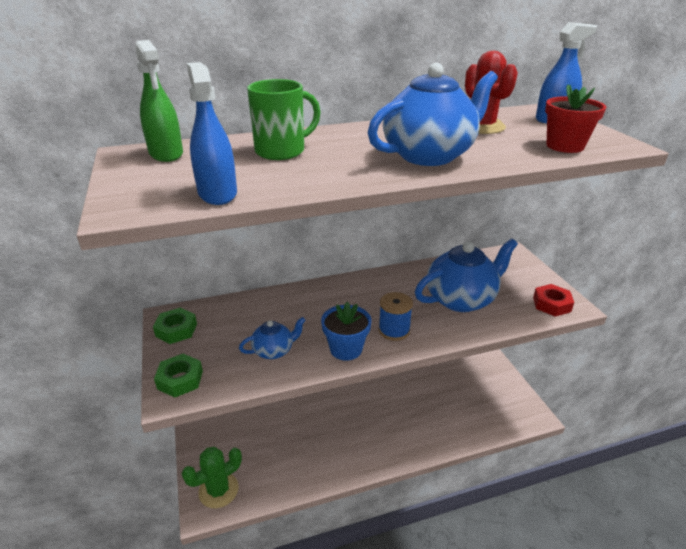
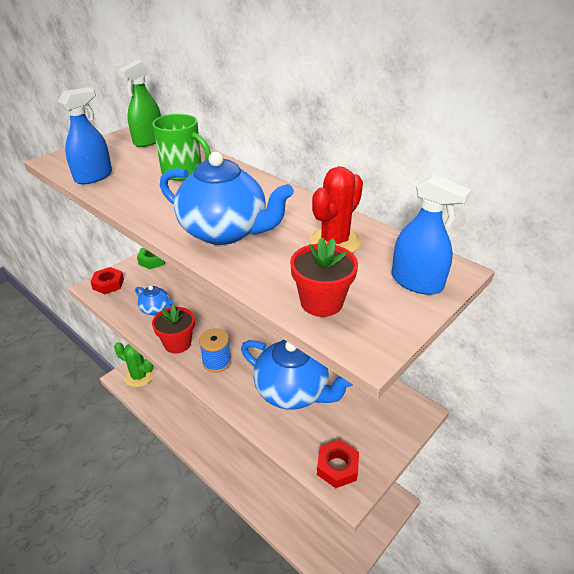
camera: 60 degrees right, 5 degrees up
(180, 379) = (108, 284): green nut -> red nut
(346, 349) = (177, 343): blue flower pot -> red flower pot

